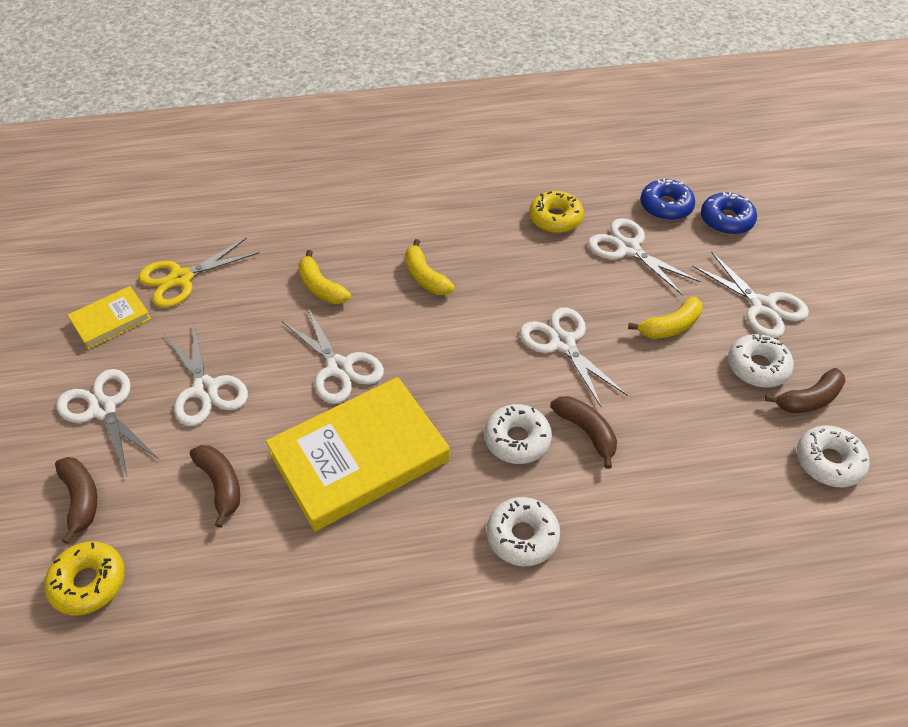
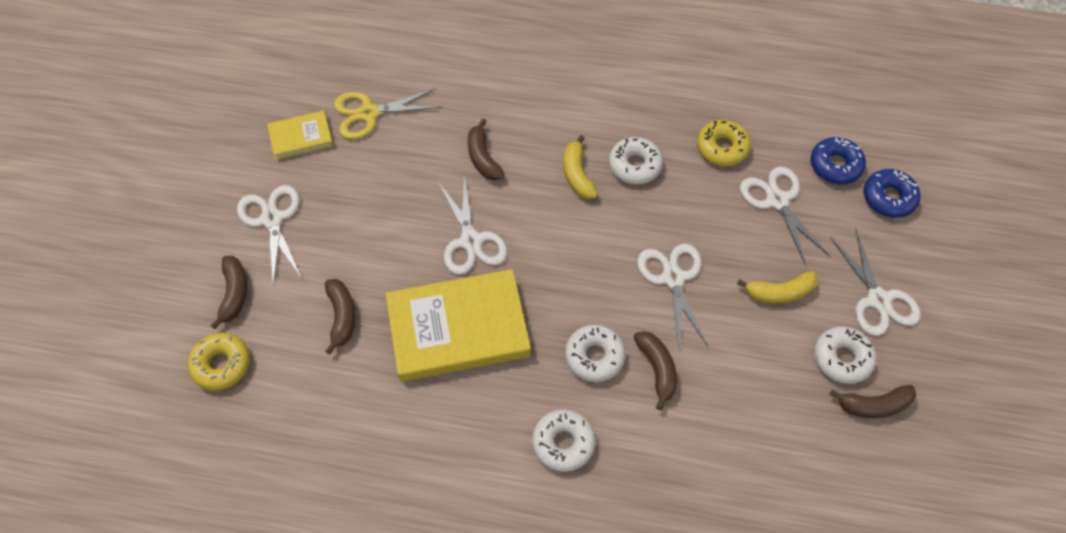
camera: 20 degrees right, 10 degrees up
(205, 389) = (356, 226): white scissors -> none
(321, 287) = (483, 158): yellow banana -> brown banana
(828, 462) = (861, 469): white donut -> white donut (634, 165)

